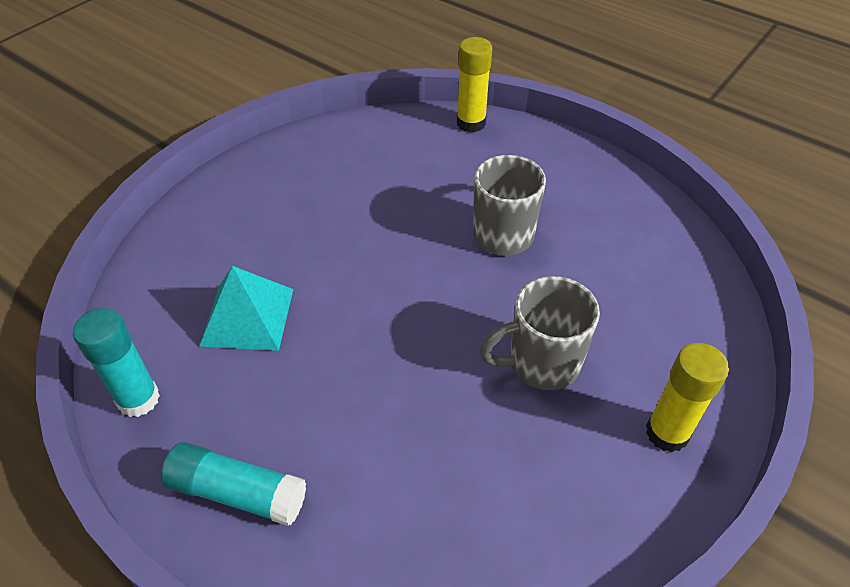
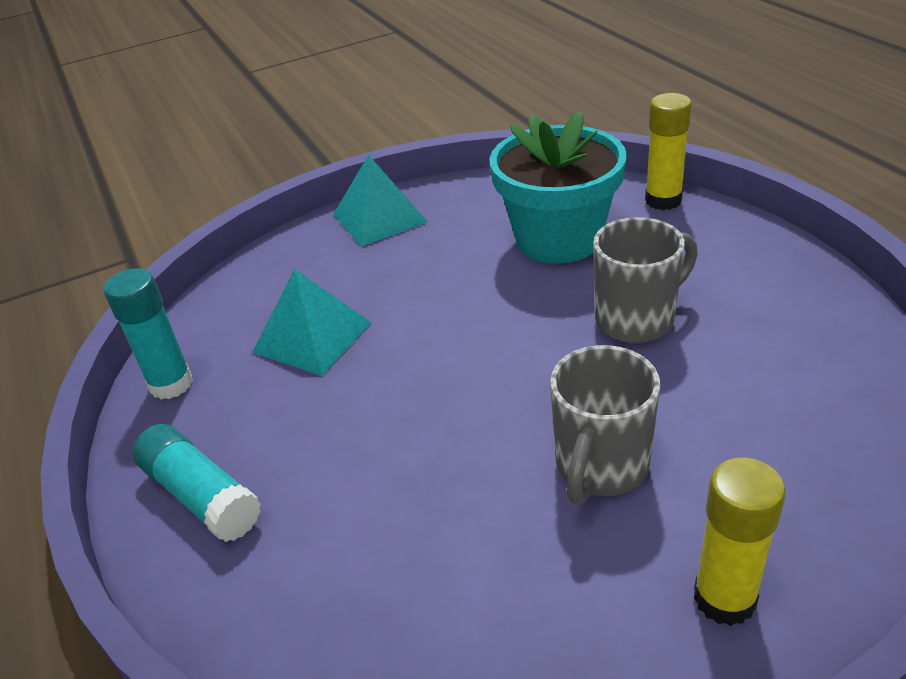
camera: 30 degrees right, 10 degrees down
(240, 185) = (379, 218): none -> turquoise pyramid
(408, 175) = (558, 239): none -> turquoise flower pot
(541, 363) = (600, 467): grey mug -> grey mug turned 75 degrees counterclockwise

